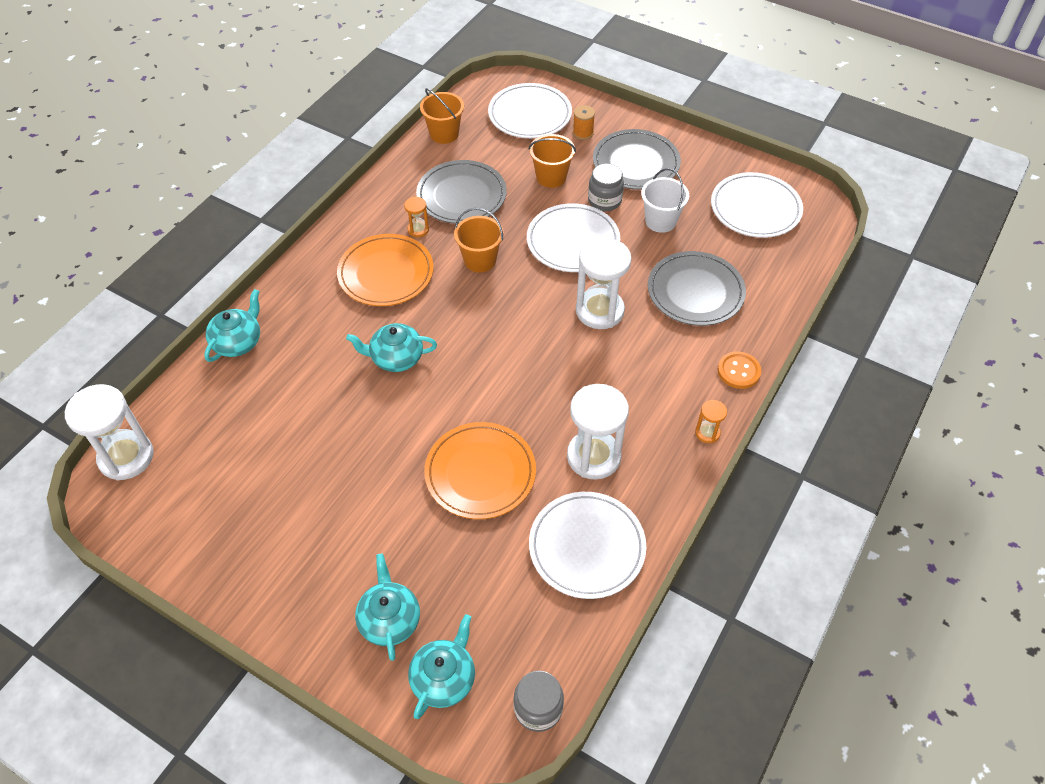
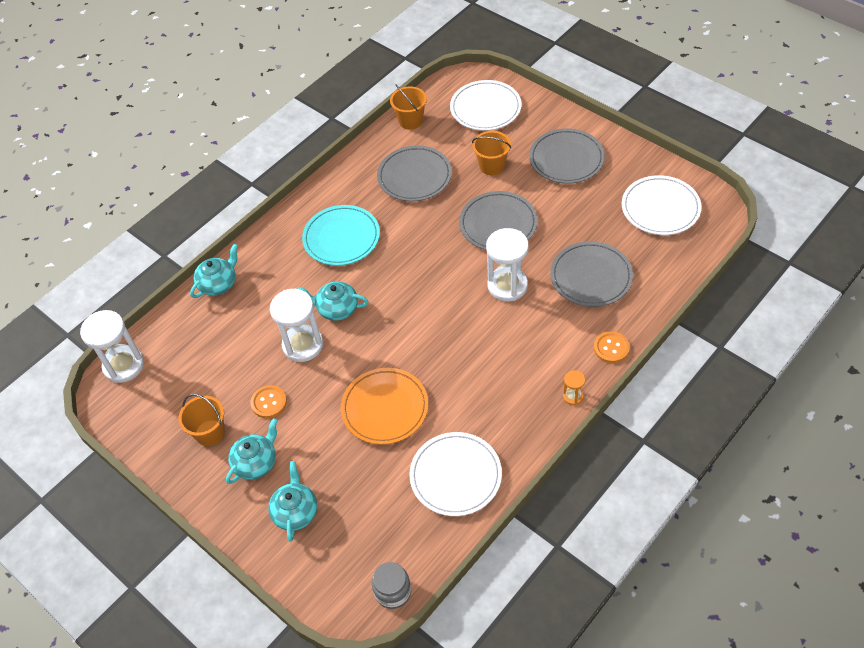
camera: 15 degrees right, 0 degrees up
(329, 483) = (269, 402): none -> orange button
(386, 273) = (341, 238): orange plate -> turquoise plate
(418, 230) = (374, 203): orange hourglass -> none
(444, 678) = (327, 560): turquoise teapot -> turquoise teapot (256, 462)
(480, 260) = (418, 233): orange bucket -> orange bucket (210, 433)
(573, 241) = (498, 224): white plate -> grey plate
(583, 133) = (527, 128): orange spool -> none
(593, 456) = (476, 405): white hourglass -> white hourglass (303, 345)
(604, 201) = (532, 190): grey jar -> none
(660, 221) = (576, 212): white bucket -> none

